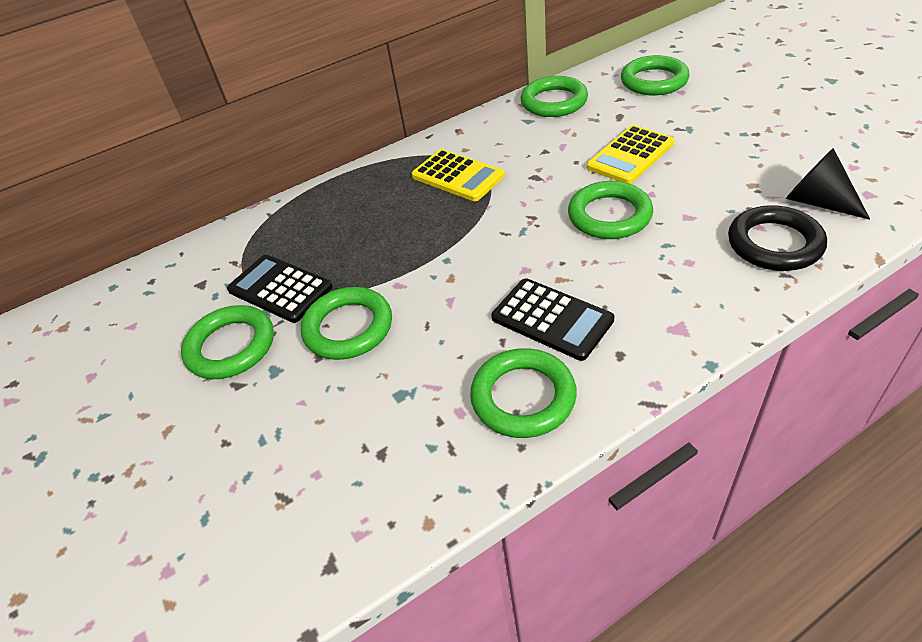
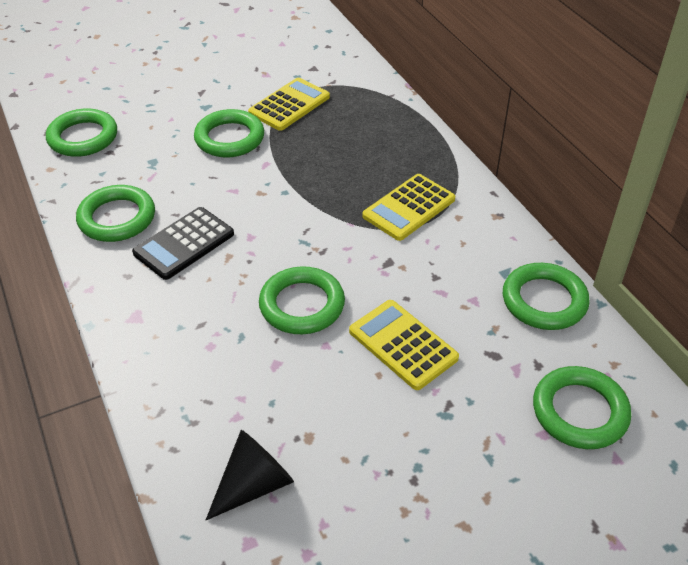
camera: 90 degrees right, 0 degrees up
(231, 346) = (238, 87): green ring -> green ring (83, 137)
(280, 289) = (289, 105): black calculator -> yellow calculator
(774, 244) = (205, 419): black ring -> none

